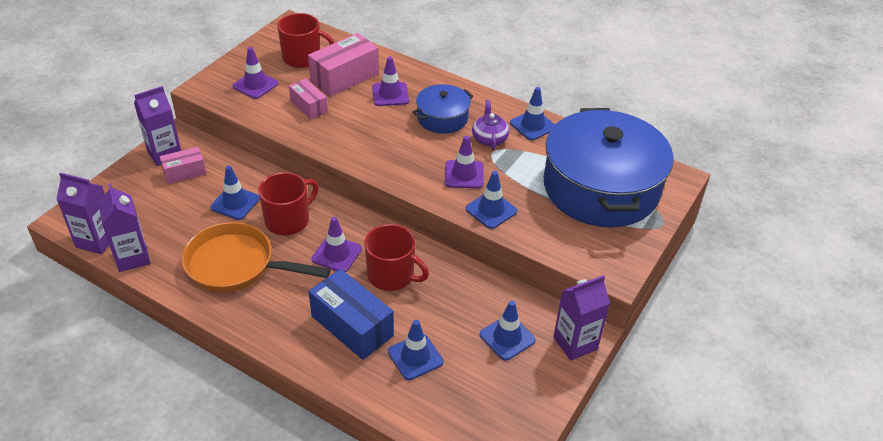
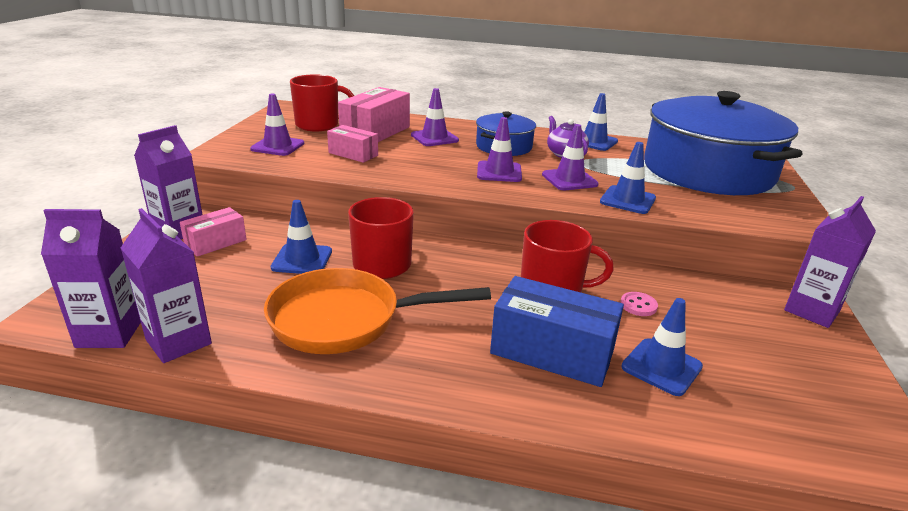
camera: 20 degrees left, 15 degrees down
(336, 254) = (469, 284): purple traffic cone -> purple traffic cone (499, 172)
(444, 304) = (638, 305): none -> pink button
(507, 337) = (739, 322): blue traffic cone -> none

